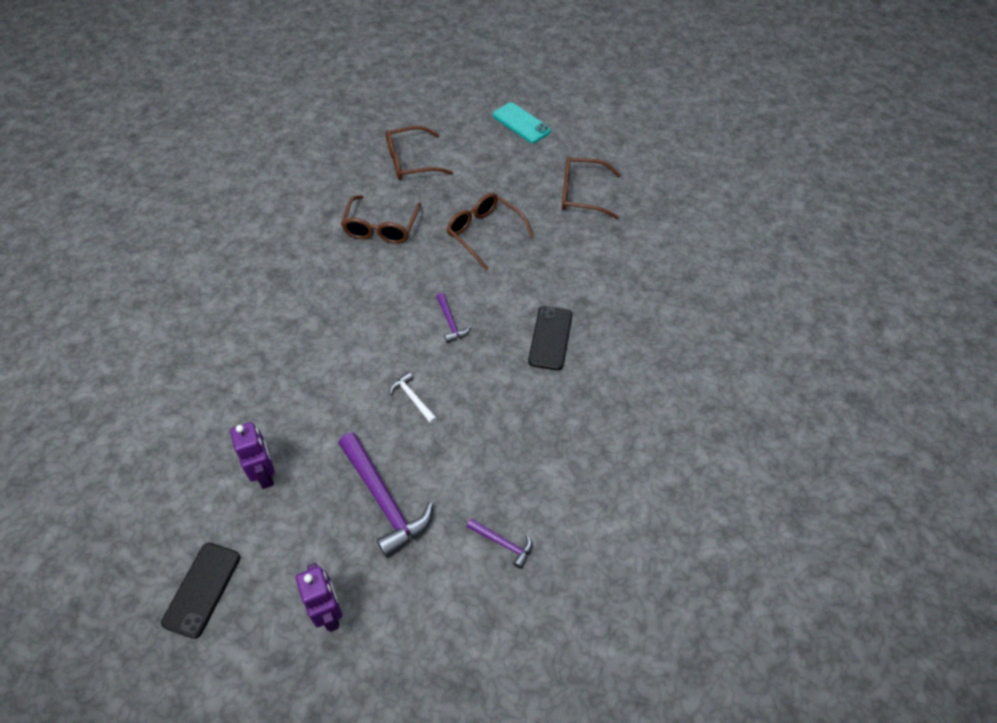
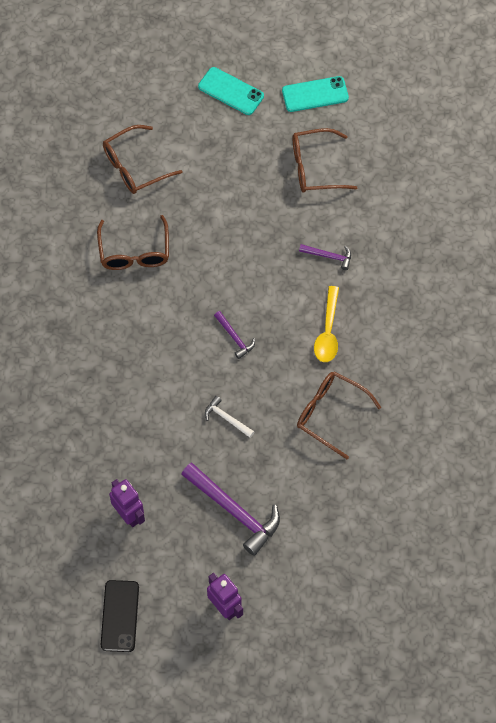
camera: 15 degrees left, 10 degrees up
(484, 233) = (235, 235): brown glasses -> brown glasses (330, 414)
(503, 543) = (340, 521): purple hammer -> purple hammer (329, 256)
(550, 338) = (328, 331): black phone -> yellow spoon
(599, 139) = (315, 94): none -> turquoise phone

